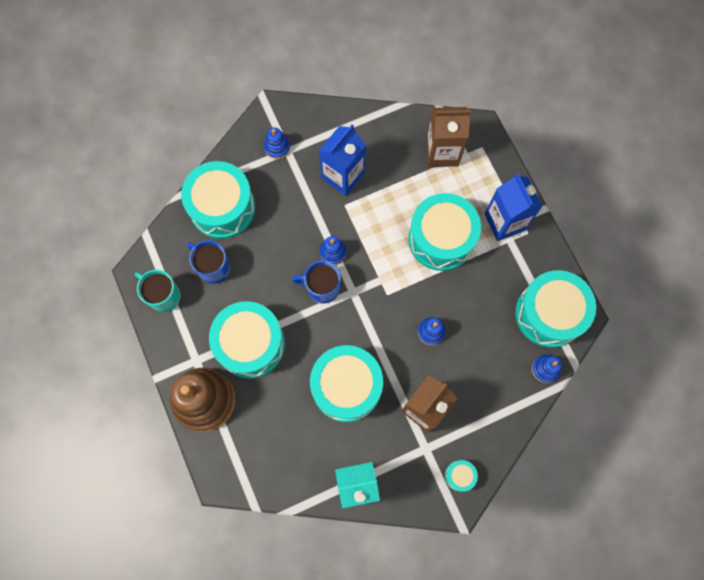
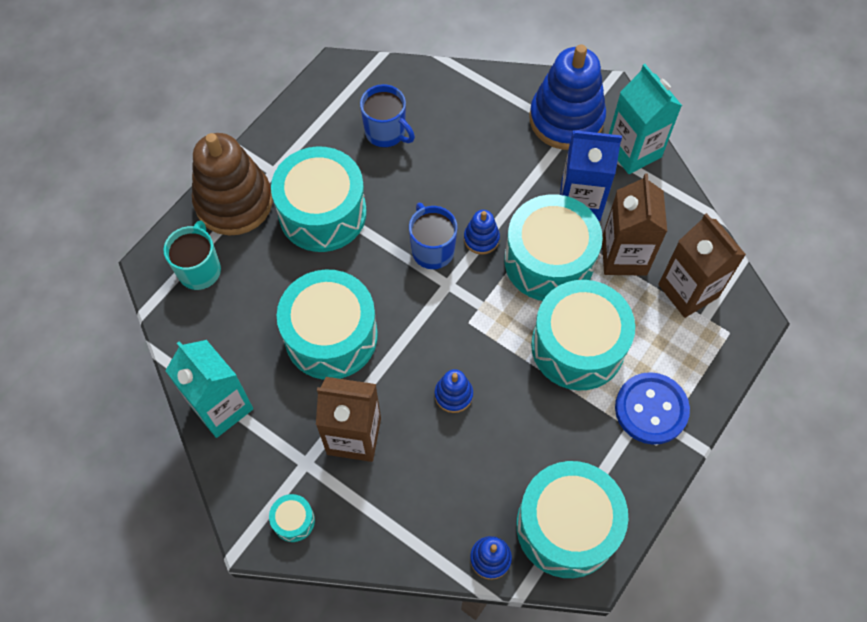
camera: 60 degrees right, 10 degrees down
(163, 296) = (326, 105): turquoise mug -> turquoise mug (200, 269)
(213, 267) = (386, 132): blue mug -> blue mug turned 120 degrees clockwise
(222, 207) = (459, 105): turquoise drum -> turquoise drum (549, 261)
(277, 147) = (566, 119): blue stacking toy -> blue stacking toy, size x2.21
(327, 122) = (633, 151): none -> turquoise carton
(397, 174) = (624, 256): none -> brown carton
(504, 222) = (651, 409): blue carton -> blue button

